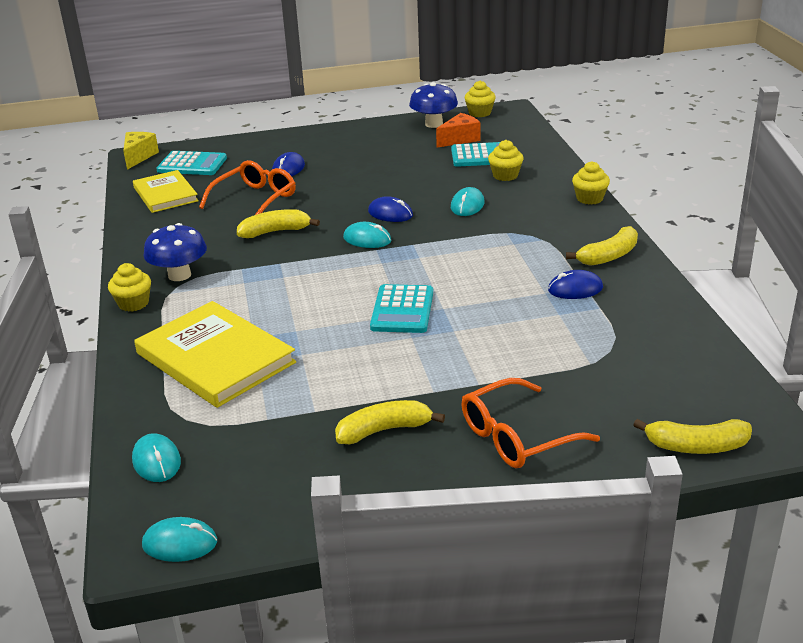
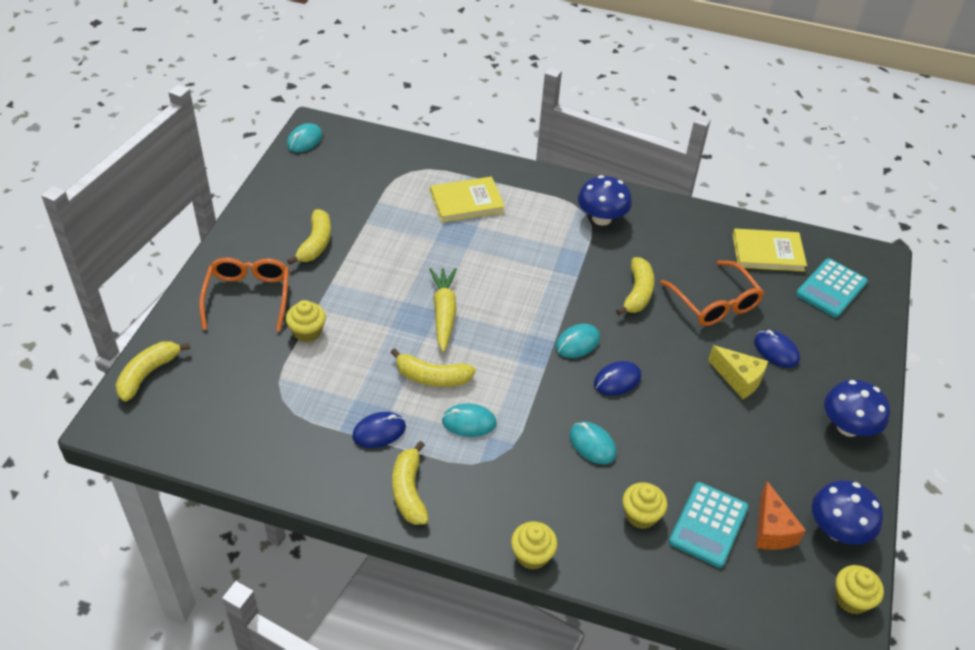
camera: 115 degrees right, 15 degrees up
(133, 303) = (575, 186): yellow cupcake -> yellow cupcake (307, 332)
(139, 157) = (875, 259): yellow cheese -> yellow cheese (738, 379)
(156, 461) = (380, 150): turquoise mouse -> turquoise mouse (469, 422)
(215, 358) = (467, 202): yellow book -> yellow book, size x0.63
(340, 135) = (848, 427): none -> blue mushroom
(402, 310) = (444, 313): turquoise calculator -> yellow carrot
(486, 287) = (432, 377): none -> yellow banana
(575, 289) = (379, 432): blue mouse -> blue mouse turned 45 degrees clockwise

